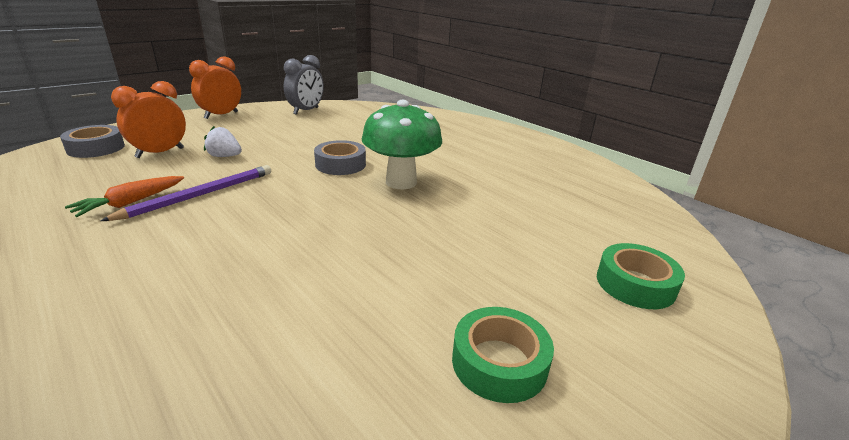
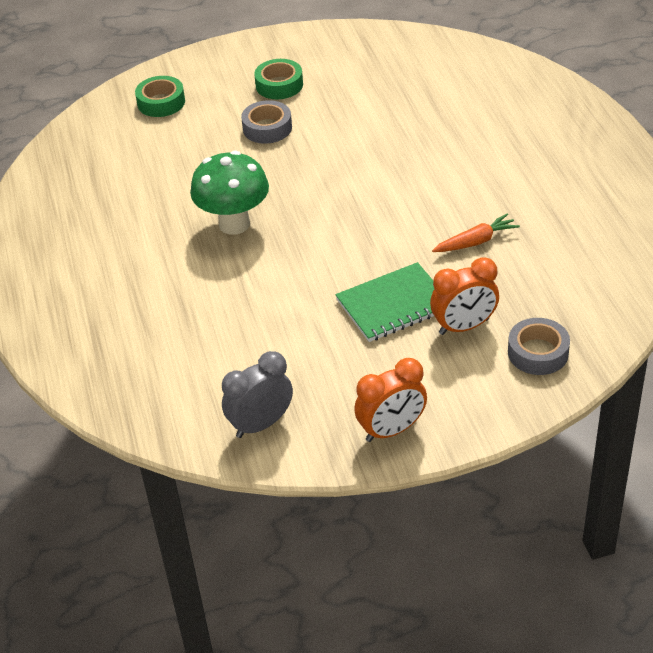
camera: 150 degrees left, 15 degrees up
(200, 195) = (418, 241): purple pencil -> none
(225, 156) = (394, 305): white strawberry -> green notebook
(340, 164) = (276, 265): grey tape -> grey tape (267, 128)

